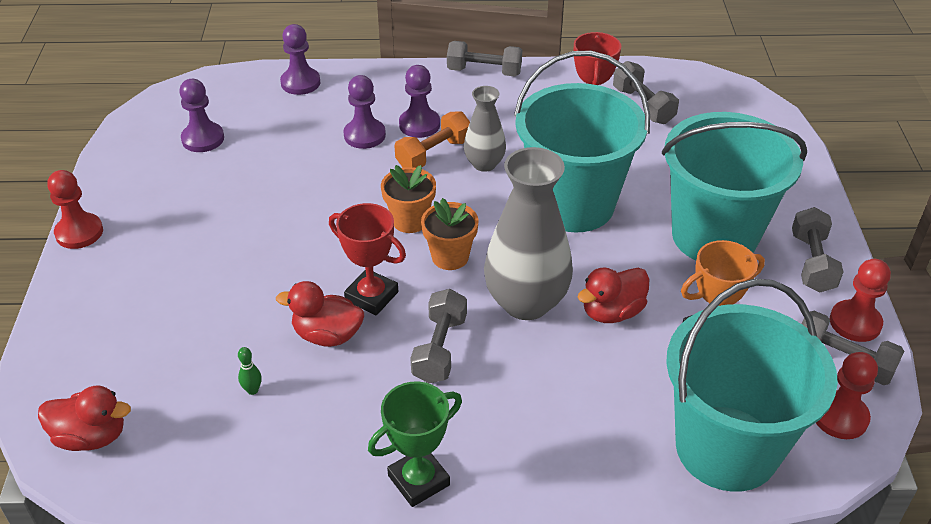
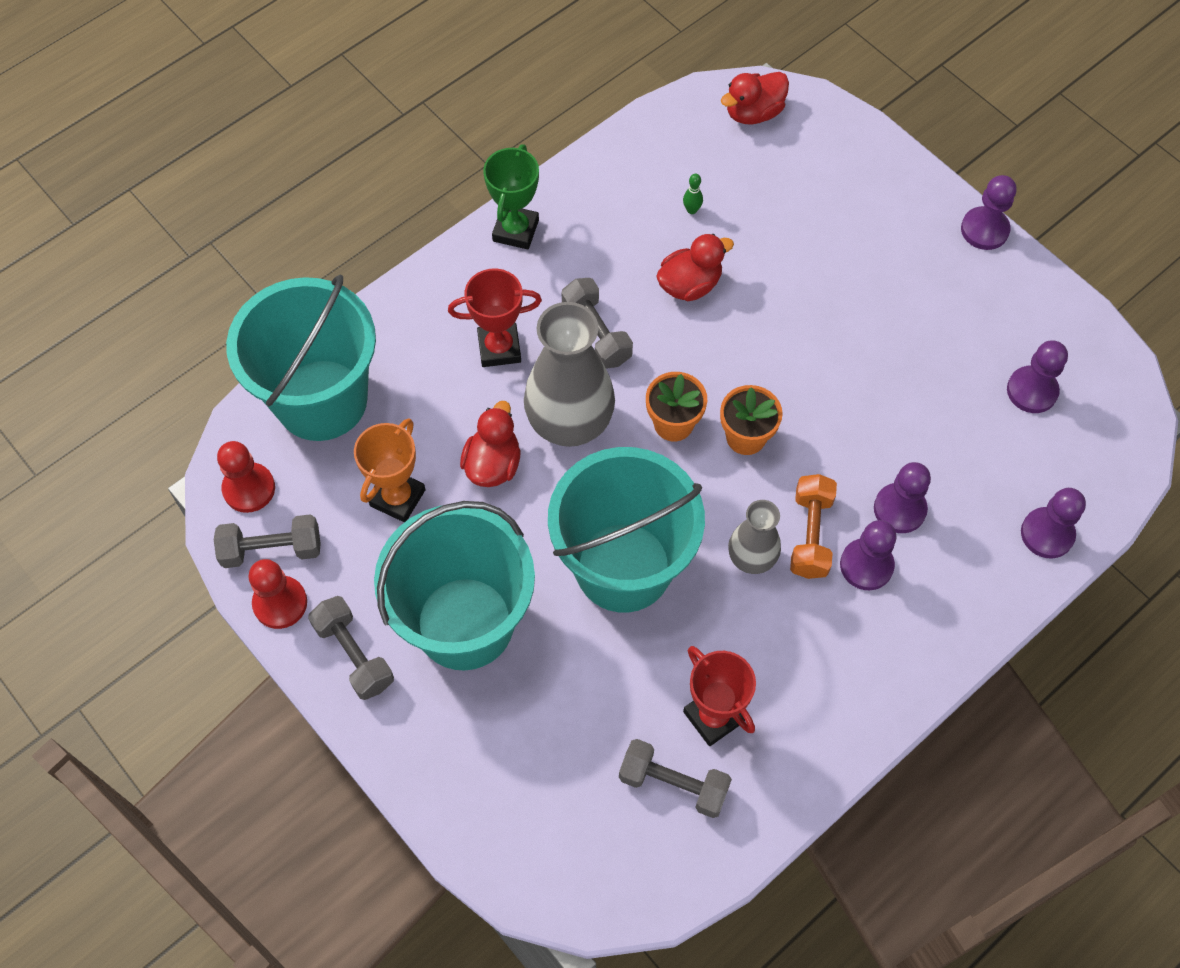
camera: 140 degrees right, 20 degrees up
(79, 232) = (984, 230): red pawn -> purple pawn
(371, 296) = (695, 340): red trophy -> red trophy (499, 348)
(484, 72) = (890, 707): grey dumbbell -> none

